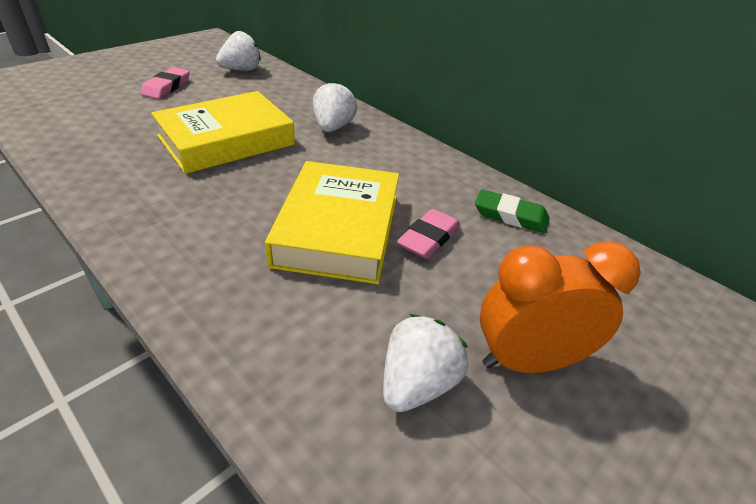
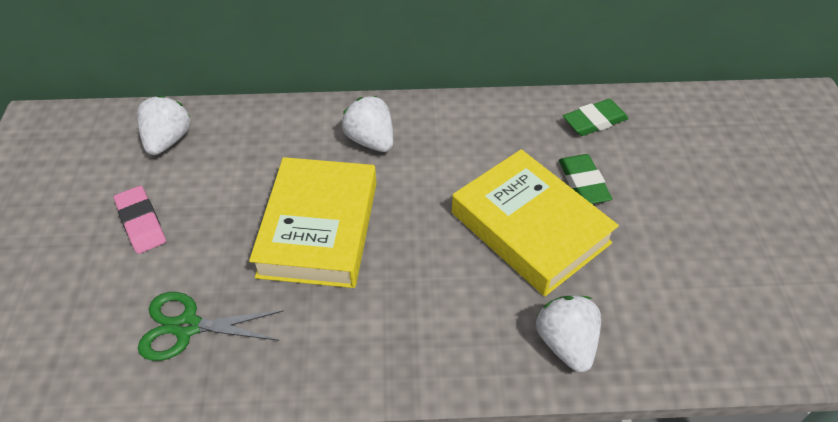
camera: 45 degrees left, 10 degrees up
(95, 130) = (187, 326): none -> green scissors
(417, 383) = (714, 280): white strawberry -> white strawberry (565, 343)
(428, 238) = (583, 183): pink eraser -> green eraser
(528, 361) = (732, 216): orange clock -> none

